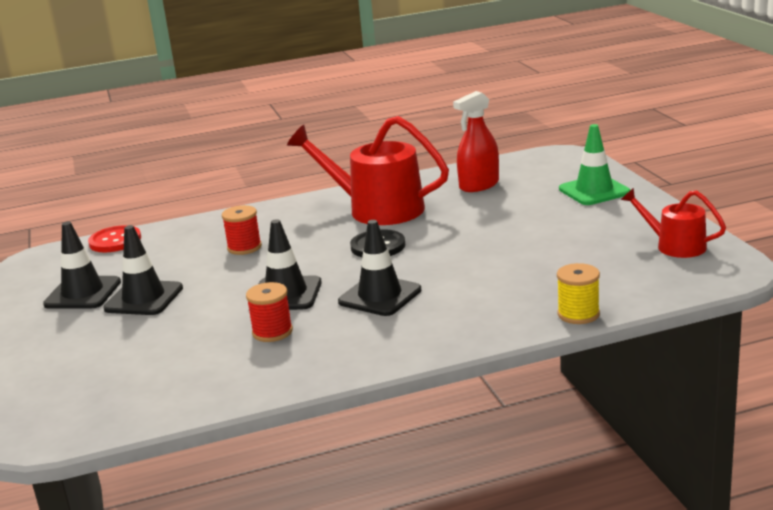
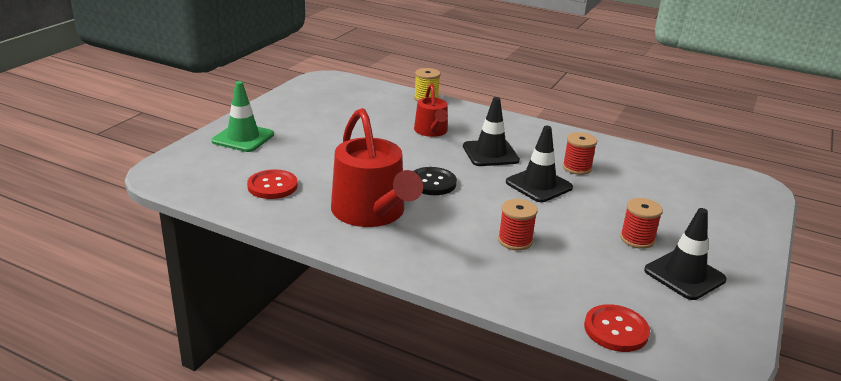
camera: 140 degrees left, 5 degrees up
(144, 298) = (637, 239): black traffic cone -> red spool
(479, 185) = (272, 186): red spray bottle -> red button
(675, 246) = (312, 95): red watering can -> red watering can (431, 131)

